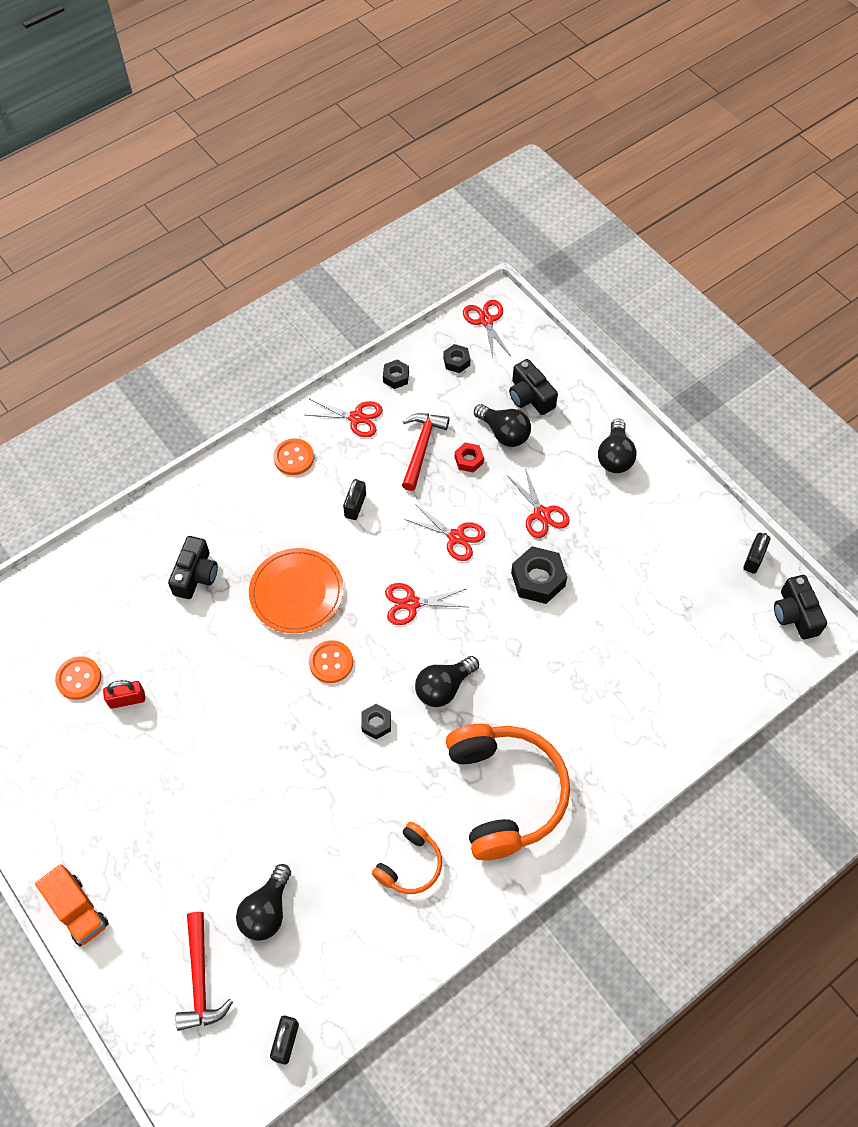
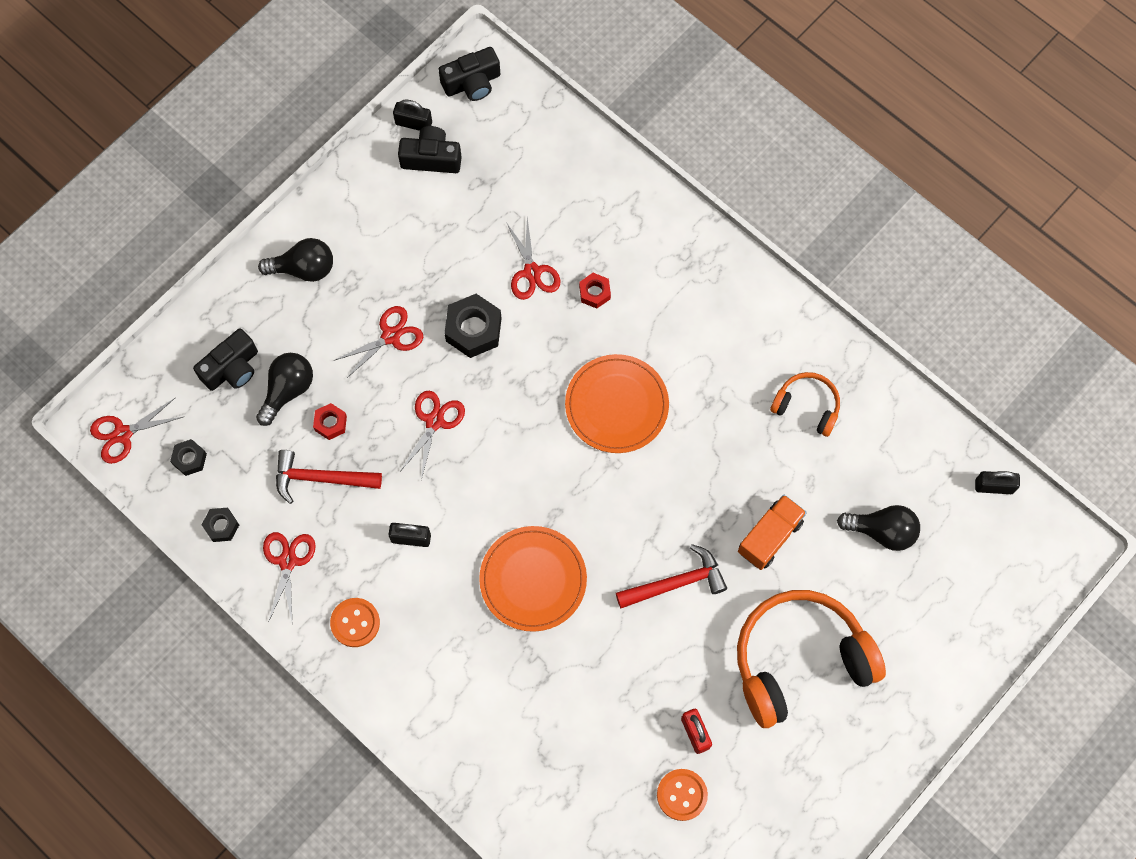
camera: 100 degrees left, 10 degrees up
(78, 910) = (926, 716): orange truck -> orange truck (769, 536)
(196, 575) = (530, 698): black camera -> black camera (431, 158)
(200, 979) = (960, 578): red hammer -> red hammer (676, 583)
(331, 662) = (610, 525): orange button -> none
(376, 723) = (669, 465): black nut -> none
(411, 603) = (525, 454): red scissors -> red scissors (532, 272)
(443, 687) = (616, 405): black light bulb -> orange plate
(505, 793) = (717, 330): orange headphones -> orange headphones (799, 660)
(560, 687) = (594, 292): none -> red nut

